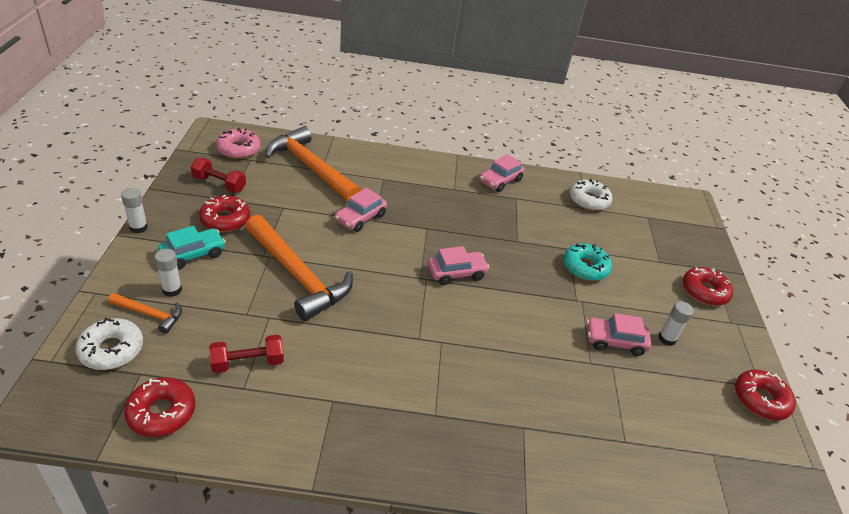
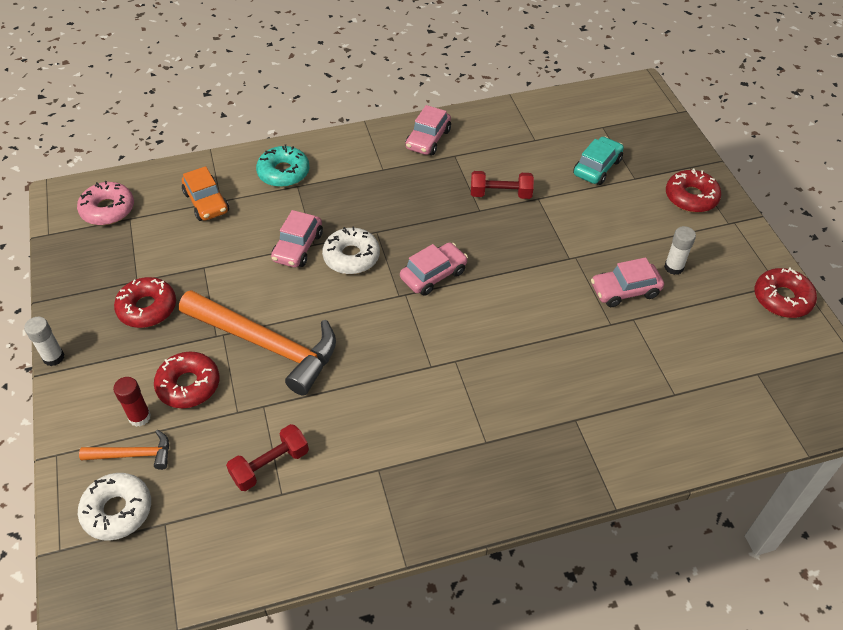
camera: 15 degrees left, 10 degrees up
(162, 412) = (213, 554): red donut -> red donut (188, 385)
(172, 290) = (139, 417): white glue stick -> red glue stick
(193, 254) = (137, 365): turquoise car -> turquoise car (597, 167)
(219, 184) = (113, 265): red dumbbell -> red dumbbell (500, 194)
(310, 167) = (206, 202): orange hammer -> orange car
(585, 267) = (563, 215): turquoise donut -> turquoise donut (283, 173)
(589, 200) = (533, 128): white donut -> white donut (351, 257)

